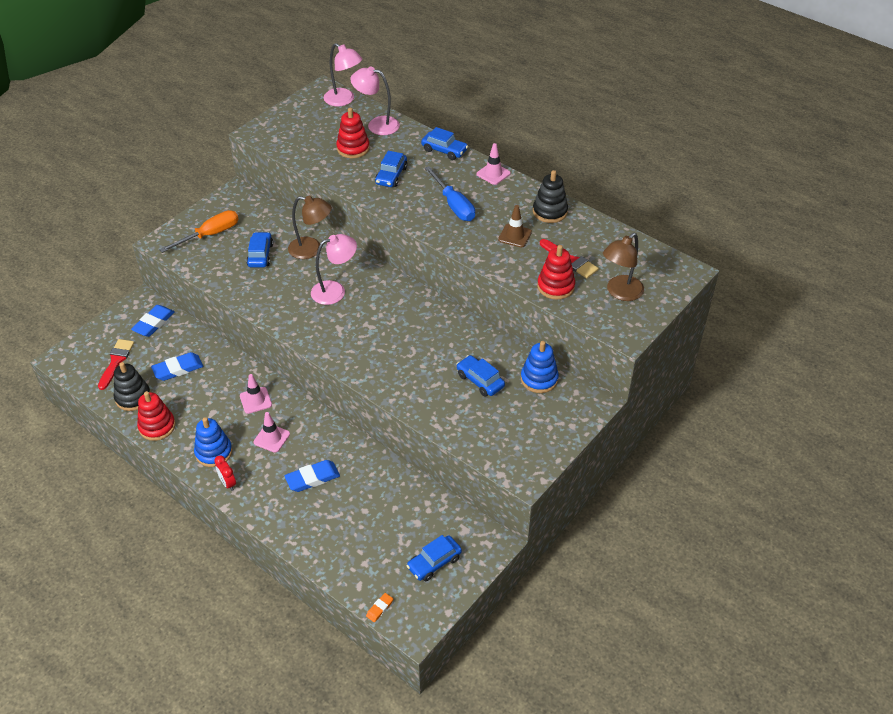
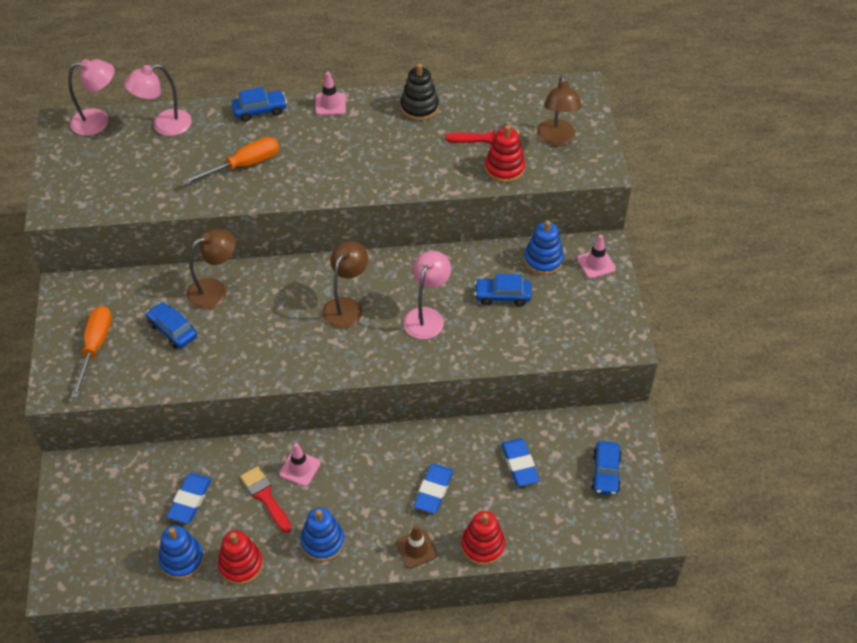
camera: 45 degrees left, 5 degrees up
(116, 361) = (118, 542): red brush -> red brush (265, 497)
(133, 397) = (182, 559): black stacking toy -> blue stacking toy
(154, 323) = (107, 479): blue eraser -> blue eraser (519, 464)
(228, 483) = (369, 556): red clock -> none
(271, 438) = (356, 488): pink traffic cone -> pink traffic cone (596, 264)
(335, 290) = (286, 311): pink lamp -> pink lamp (427, 316)
(353, 148) = (172, 163): red stacking toy -> red stacking toy (482, 545)
(373, 314) = (346, 306): none -> brown lamp
(379, 608) = (611, 542): orange eraser -> none
(391, 176) = (243, 165): blue car -> orange screwdriver
(454, 205) = (334, 155): blue screwdriver -> none
(514, 236) = (419, 148): brown traffic cone -> brown traffic cone (416, 549)

